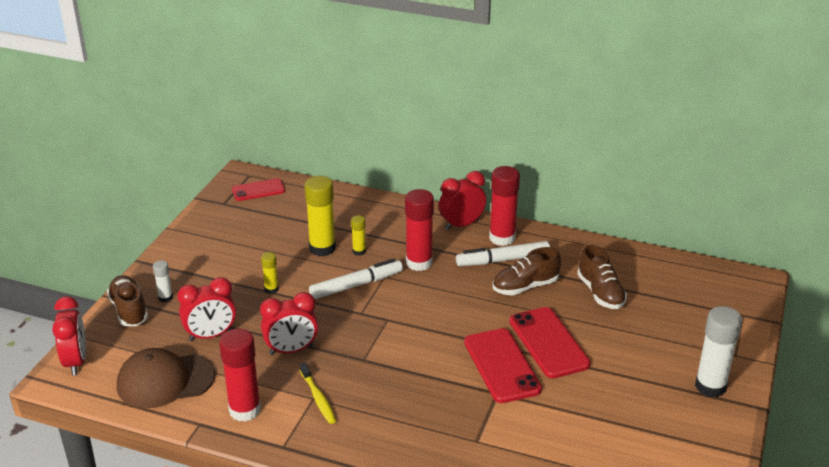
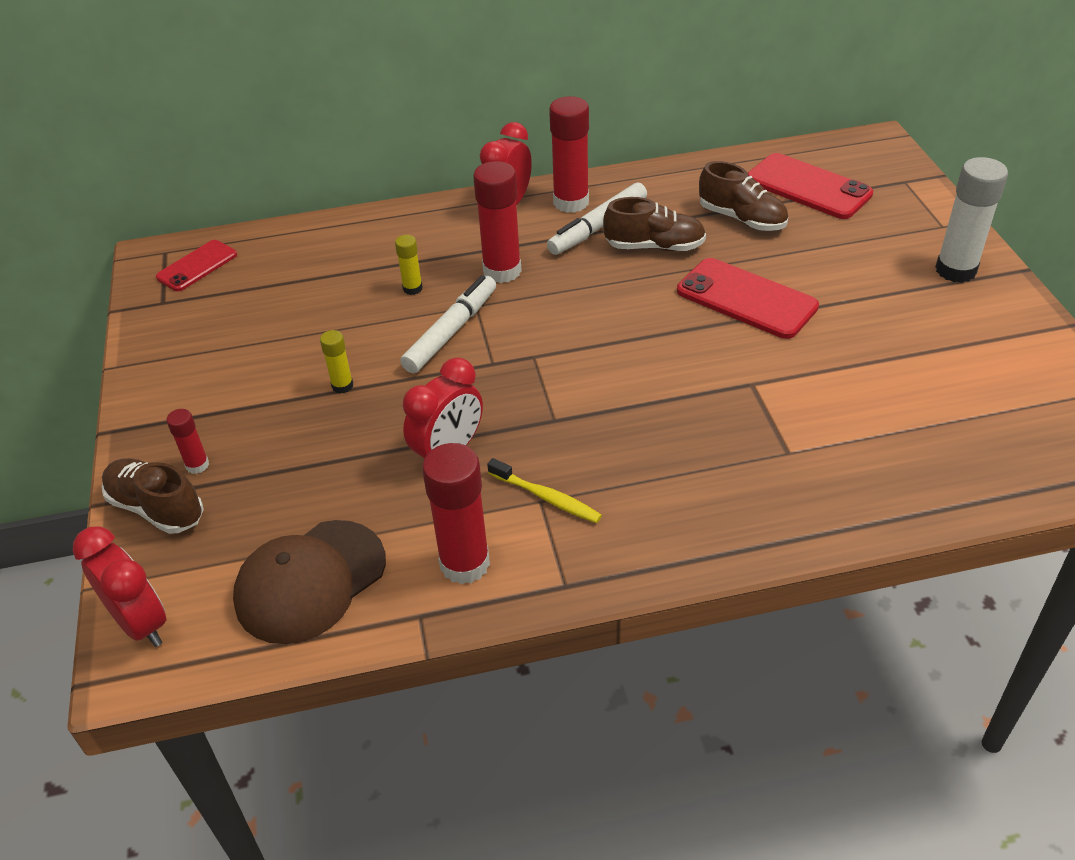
camera: 30 degrees left, 10 degrees up
(165, 298) = (197, 465): white glue stick -> red glue stick
(211, 335) = (316, 486): red clock -> none
(322, 248) = (360, 304): yellow glue stick -> none
(502, 366) = (723, 349): red phone -> red phone (808, 187)
(525, 287) = (654, 247): brown shoe -> brown shoe turned 120 degrees counterclockwise

